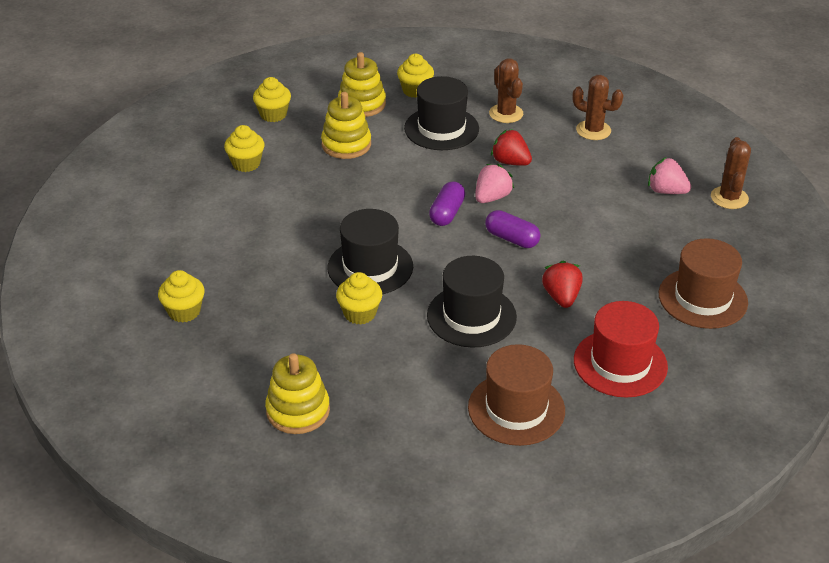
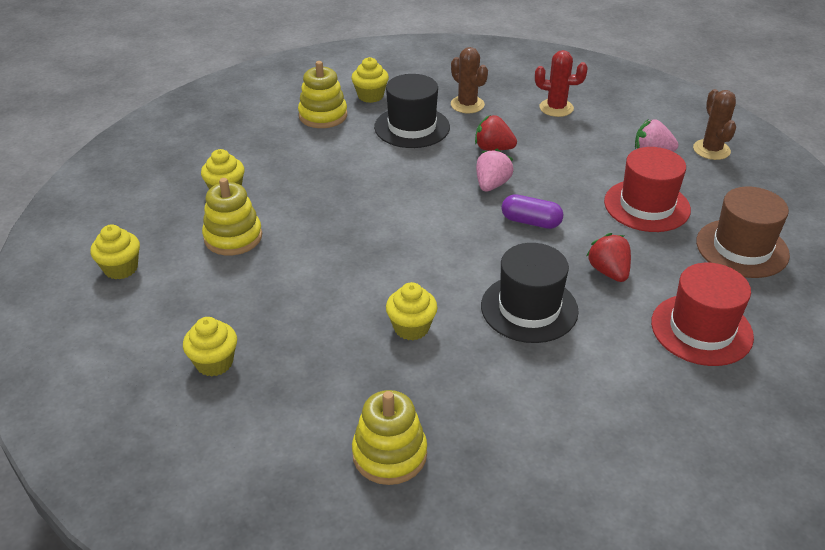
camera: 15 degrees left, 0 degrees up
(273, 114) = (236, 138): yellow cupcake -> yellow cupcake (121, 268)
(346, 144) = (323, 156): yellow stacking toy -> yellow stacking toy (233, 237)
(370, 267) = (401, 276): black hat -> none
(447, 213) = (455, 207): purple capsule -> none
(516, 409) = (624, 401): brown hat -> none
(593, 130) = (556, 108): brown cactus -> red cactus
(632, 242) = (646, 205): none -> red hat

